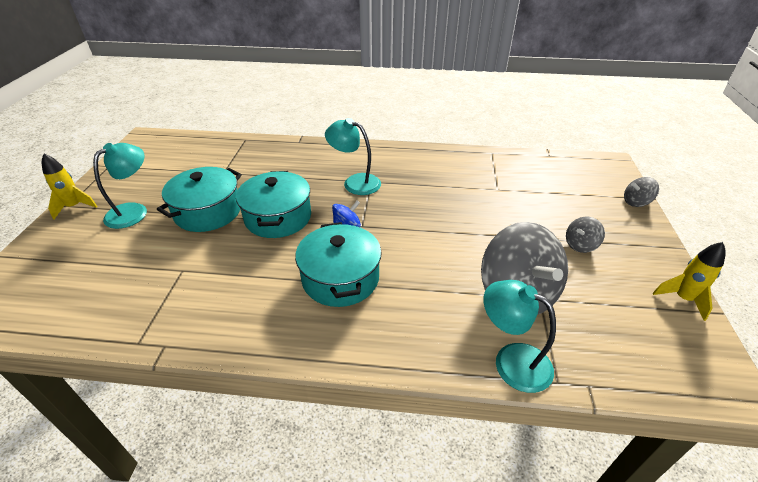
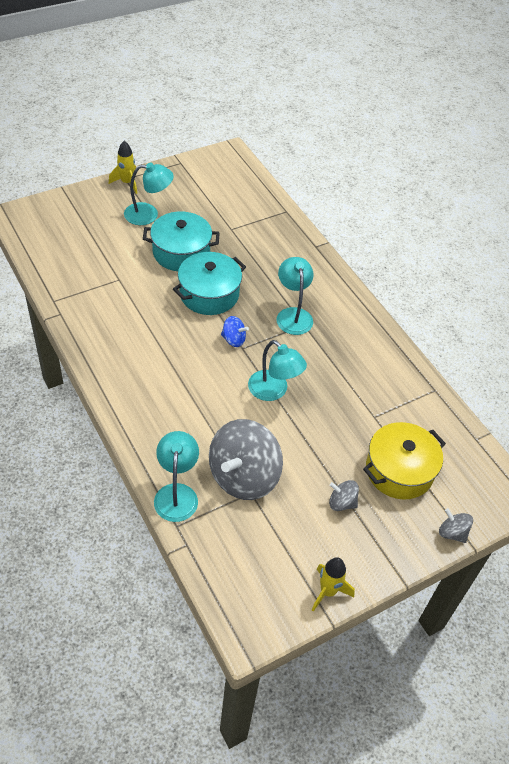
camera: 50 degrees right, 10 degrees up
(340, 278) = (177, 365): turquoise pot -> none
(428, 229) = (273, 391): none -> turquoise lamp
(561, 200) = (399, 470): none -> yellow pot

